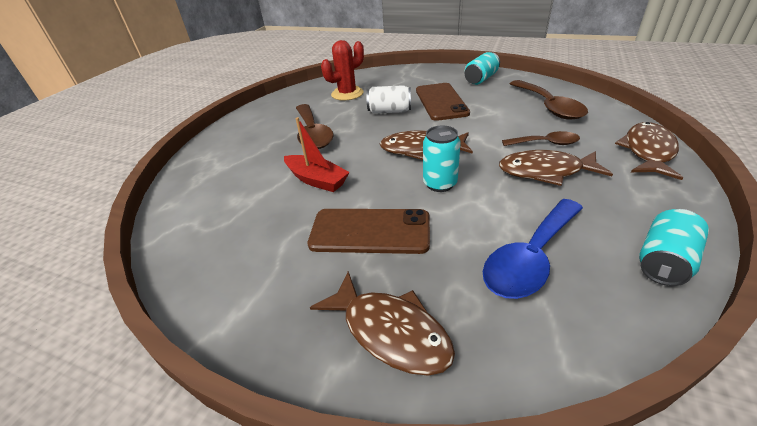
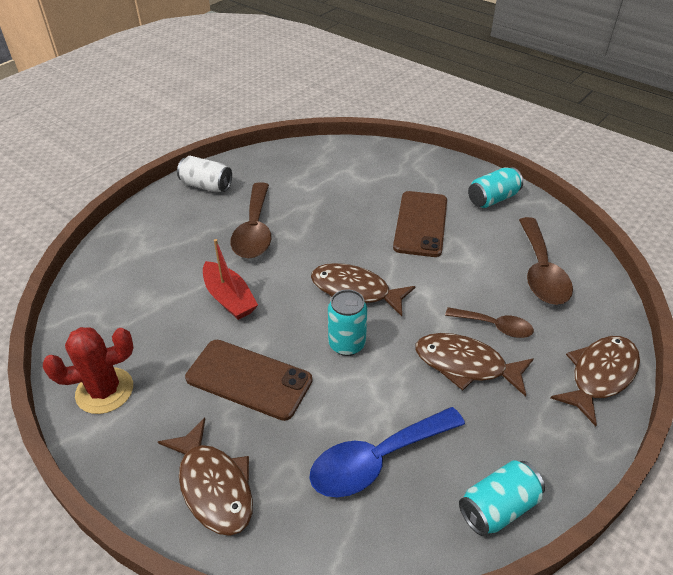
camera: 15 degrees right, 5 degrees up
(347, 94) = (321, 176): red cactus -> red cactus (104, 391)
(389, 111) = (354, 221): white can -> white can (206, 186)

